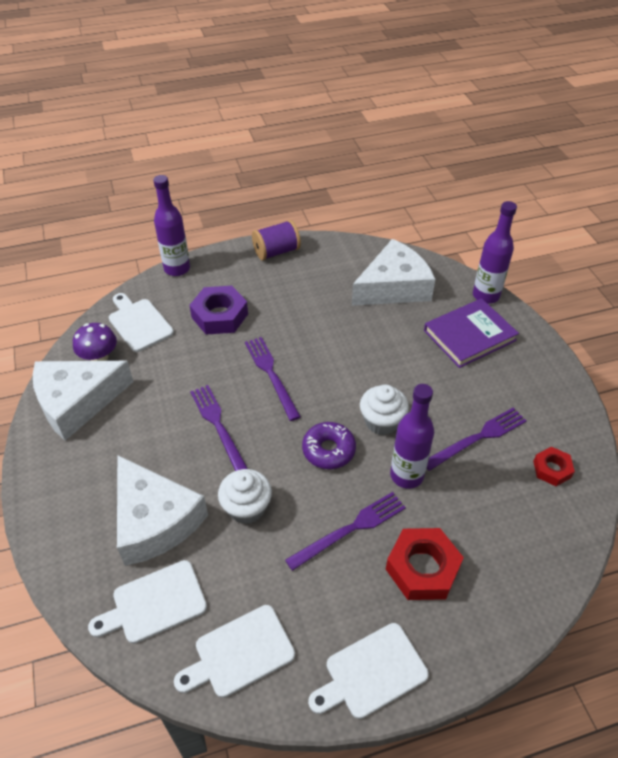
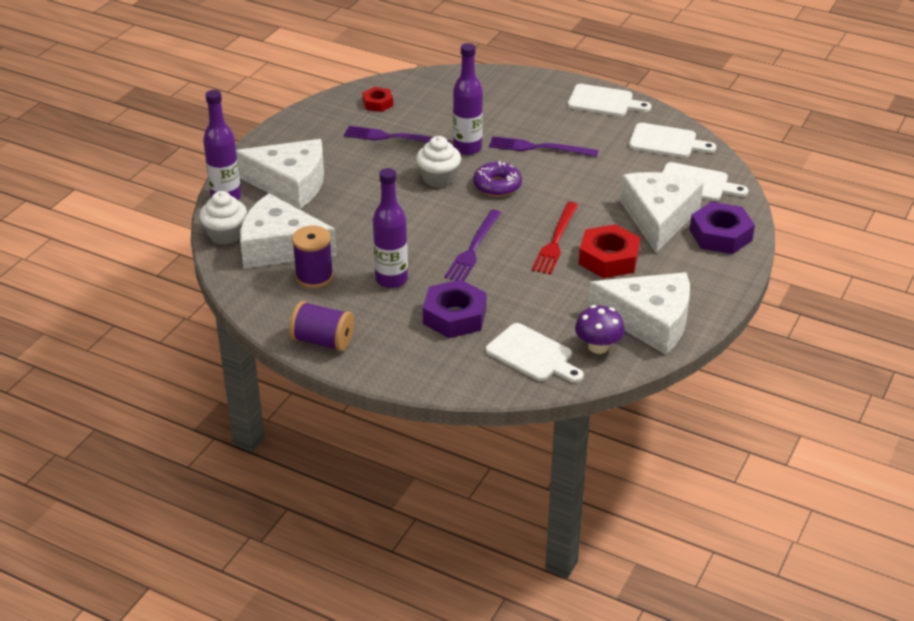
camera: 135 degrees left, 10 degrees down
(79, 542) = (720, 235): none -> purple nut
(139, 323) = (532, 355): white cutting board -> white cutting board turned 60 degrees counterclockwise
(177, 269) = (437, 386): purple bottle -> purple bottle (391, 280)
(218, 427) = (556, 241): purple fork -> red fork
(246, 507) = (590, 190): white cupcake -> white cupcake (226, 235)
(341, 283) = (314, 277): none -> purple spool
(422, 568) = (522, 114): red nut -> red nut (608, 258)
(469, 335) = (290, 183): purple book -> white cheese

